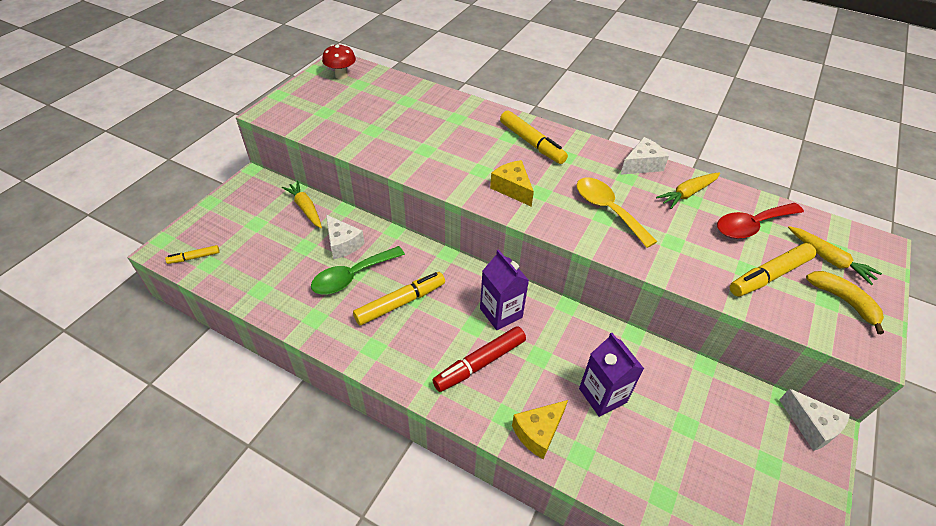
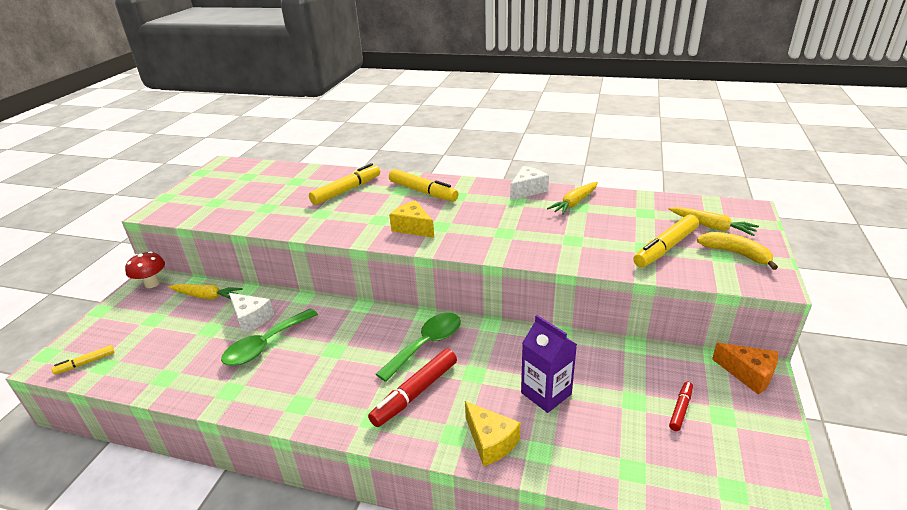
camera: 10 degrees left, 15 degrees down
(305, 208) = (206, 296): yellow carrot -> yellow carrot turned 150 degrees clockwise
(341, 76) = (228, 173): red mushroom -> red mushroom (152, 284)
(400, 303) = (321, 357): yellow marker -> yellow marker (346, 190)
(501, 313) = (426, 344): purple carton -> green spoon
(538, 432) = (490, 441): yellow cheese -> yellow cheese turned 75 degrees counterclockwise
(607, 210) = (506, 227): yellow spoon -> none
(729, 446) = (680, 409): none -> red marker
(751, 226) = (637, 215): red spoon -> none
(811, 426) = (748, 374): white cheese -> orange cheese

